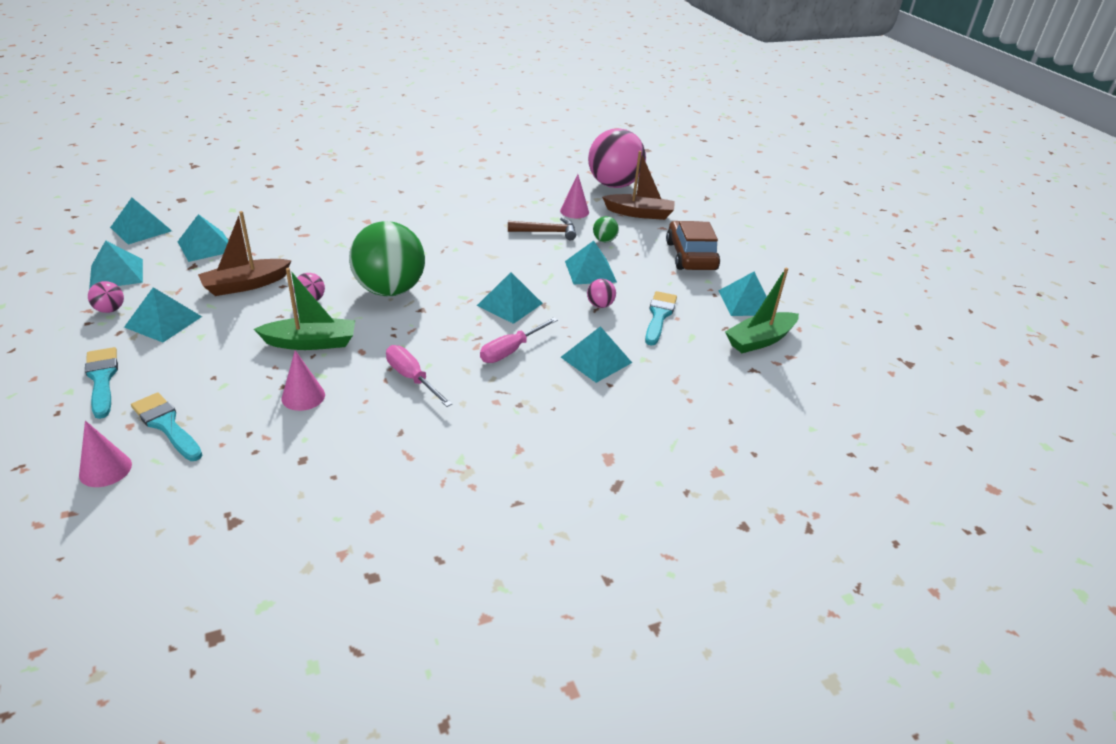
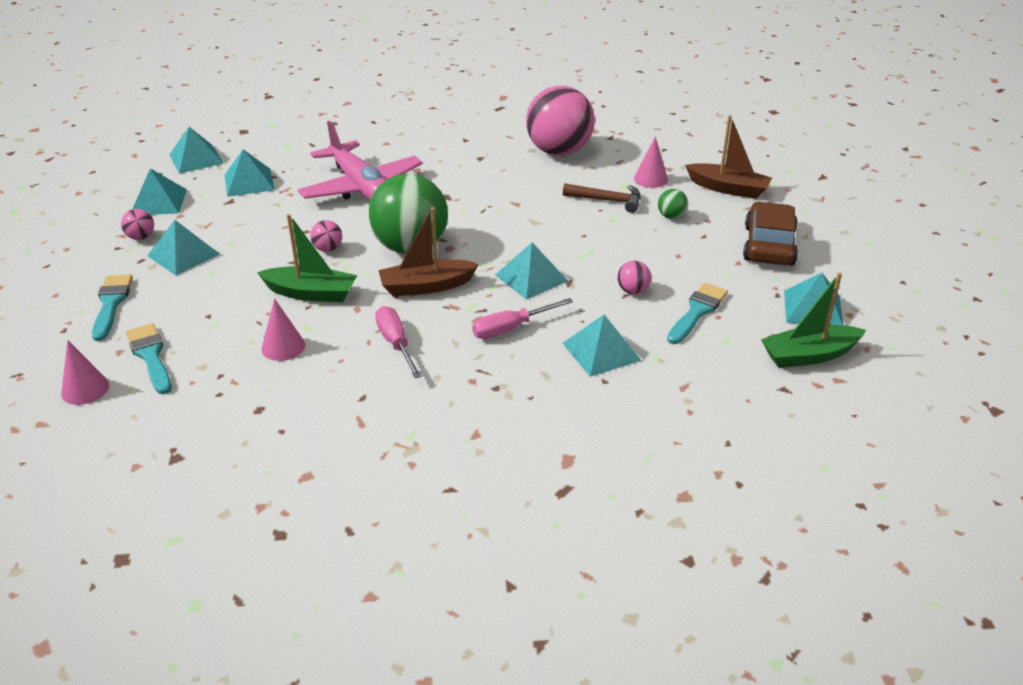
camera: 20 degrees right, 0 degrees up
(246, 285) = (272, 226): brown boat -> brown boat (426, 286)
(321, 241) = (361, 187): none -> pink plane
(590, 271) = (638, 251): turquoise pyramid -> none
(613, 185) = (712, 151): pink ball -> pink ball (559, 151)

